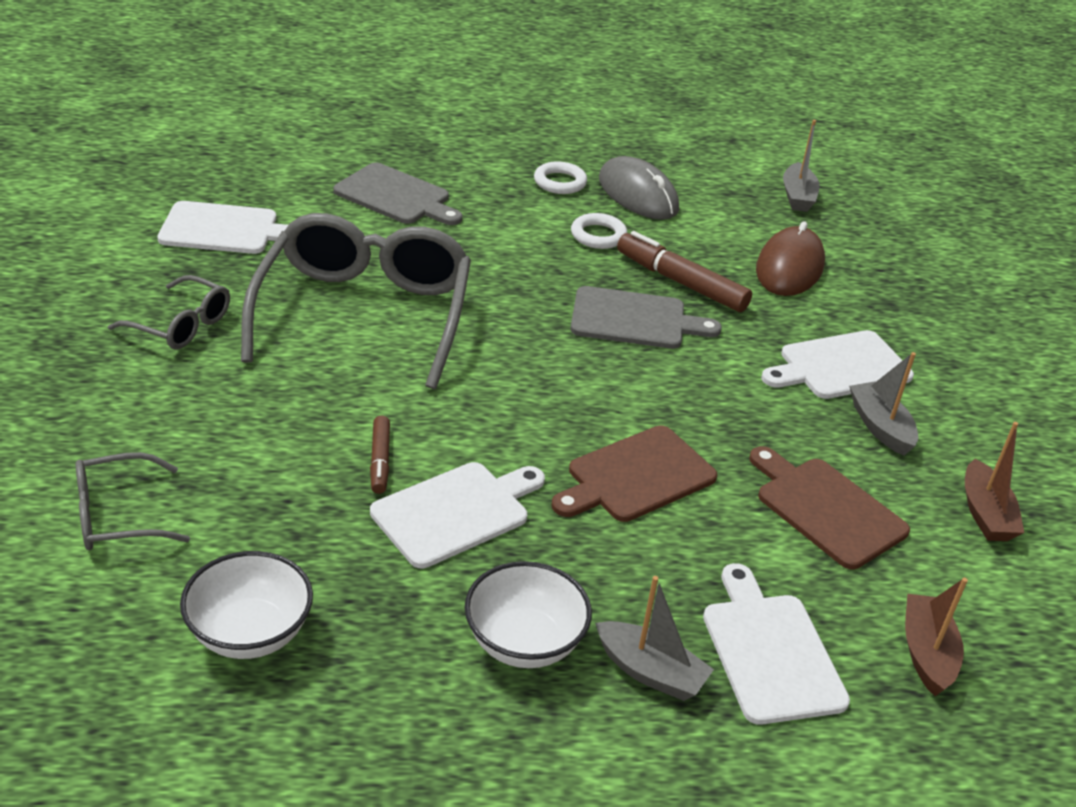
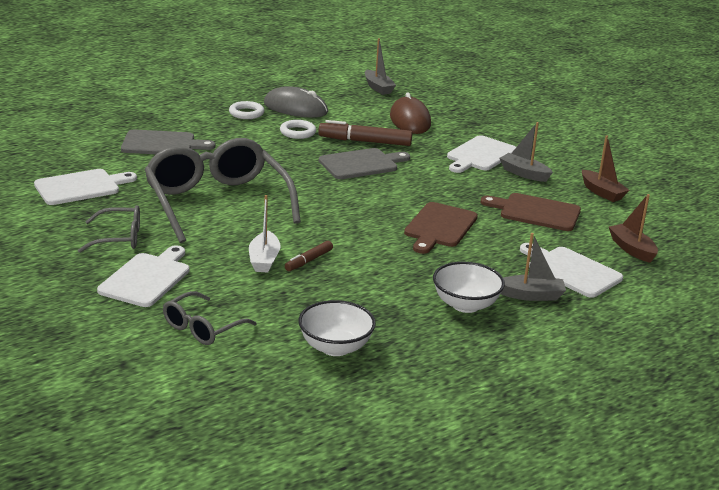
camera: 30 degrees left, 10 degrees down
(321, 434) = (264, 260): none -> white boat
(380, 460) = (309, 261): brown marker -> brown marker turned 75 degrees clockwise
(456, 512) = (373, 268): white cutting board -> white cutting board (147, 278)

